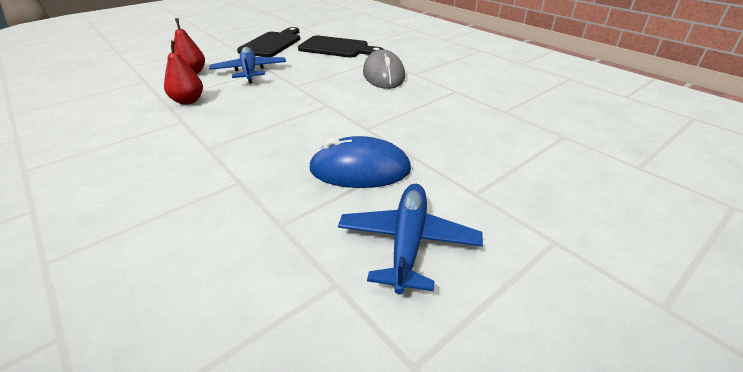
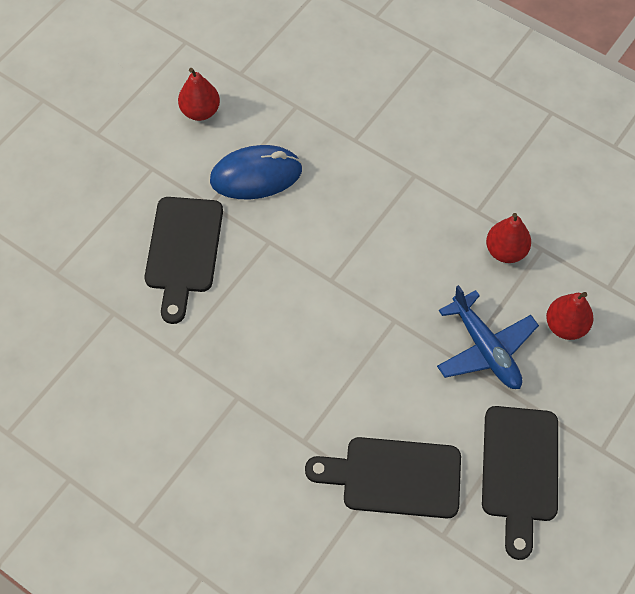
camera: 165 degrees right, 25 degrees up
(383, 75) = (283, 381): grey mouse -> none
(408, 242) = (200, 111): blue plane -> red pear
(444, 133) = (183, 251): none -> black cutting board

